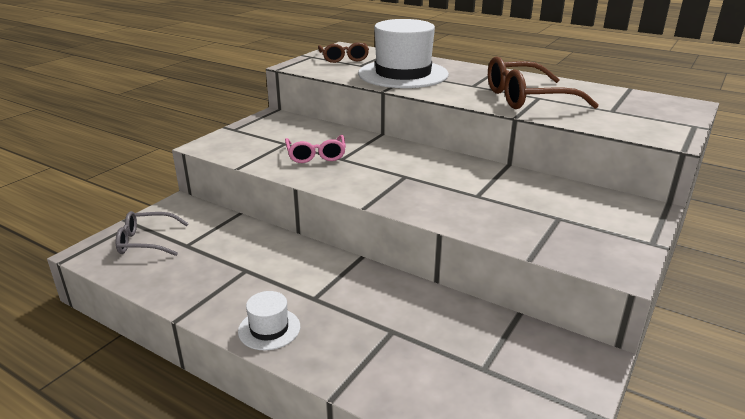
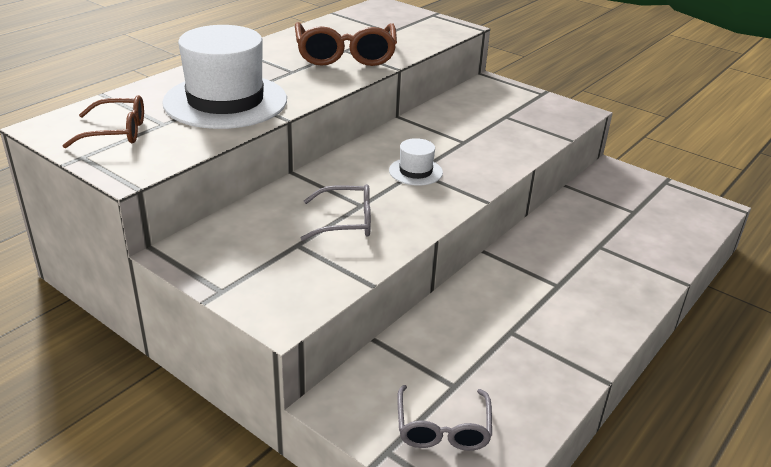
camera: 85 degrees left, 5 degrees up
(269, 329) = (609, 315): white hat -> white hat (415, 171)
(316, 155) = (346, 222): pink glasses -> grey glasses

